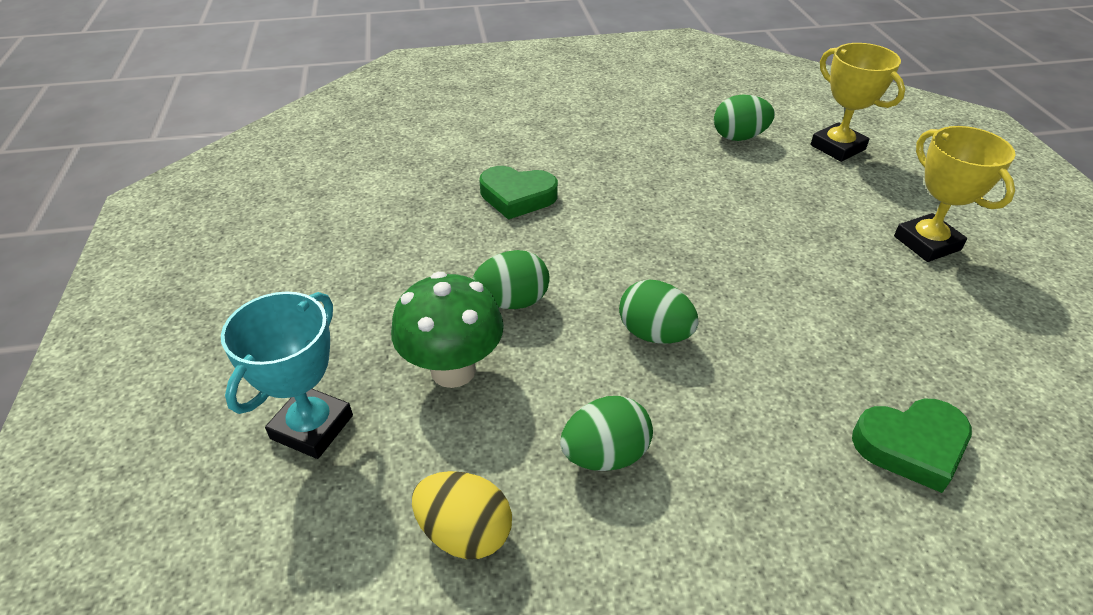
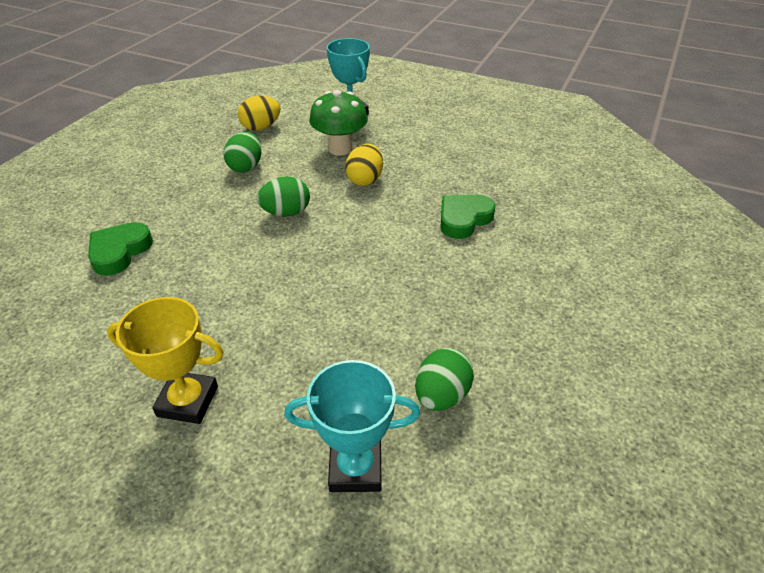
camera: 125 degrees right, 0 degrees up
(512, 301) = (365, 180): green egg -> yellow egg
(837, 147) = (355, 468): yellow trophy -> turquoise trophy

